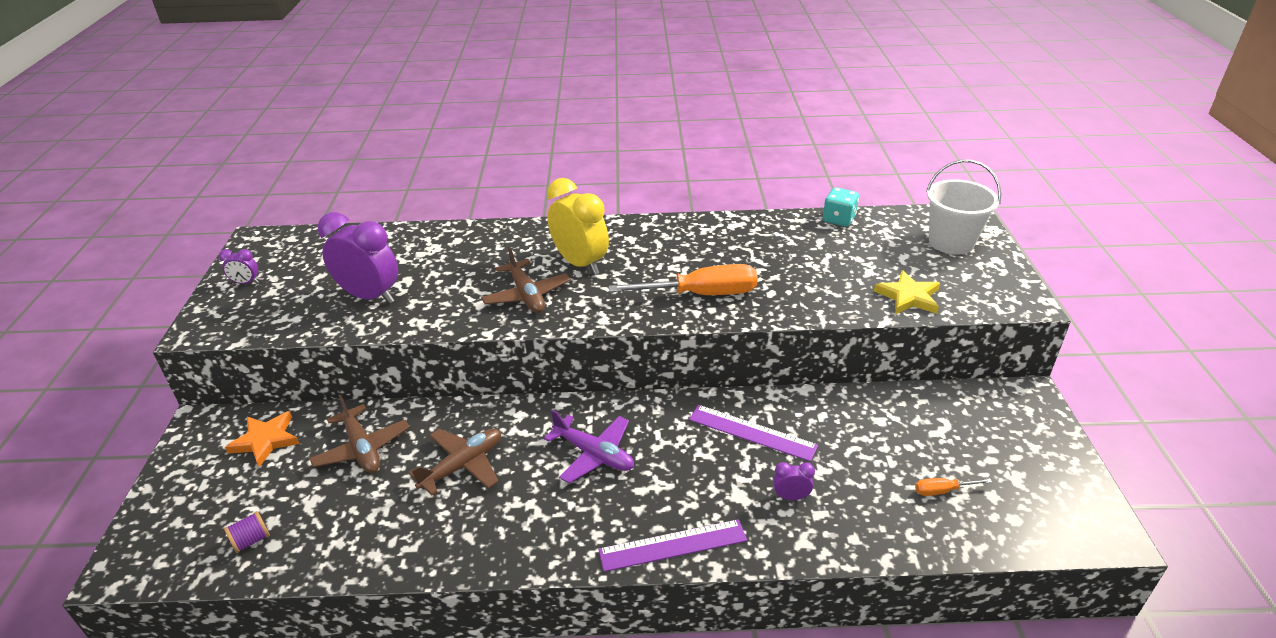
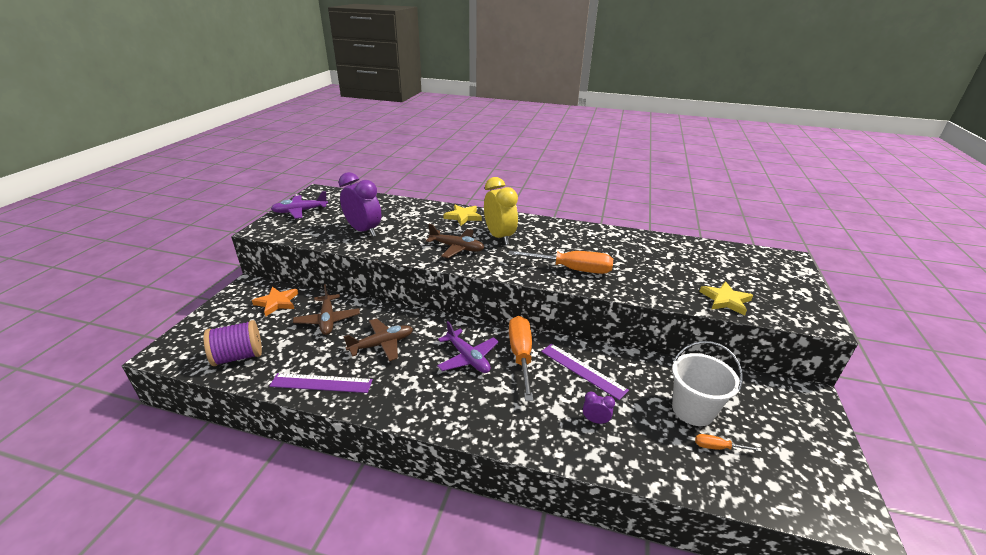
camera: 15 degrees right, 5 degrees down
(246, 283) = (300, 211): purple clock -> purple plane
(251, 540) = (238, 356): purple spool -> purple spool, size x2.02
(512, 240) = (463, 217): none -> yellow star
(526, 295) = (457, 248): brown plane -> brown plane turned 60 degrees counterclockwise
(664, 433) = (521, 356): none -> orange screwdriver
(672, 545) = (496, 430): purple ruler -> purple ruler (321, 383)
(838, 219) = (689, 243): turquoise dice -> none
(951, 242) = (771, 272): white bucket -> white bucket (692, 410)

